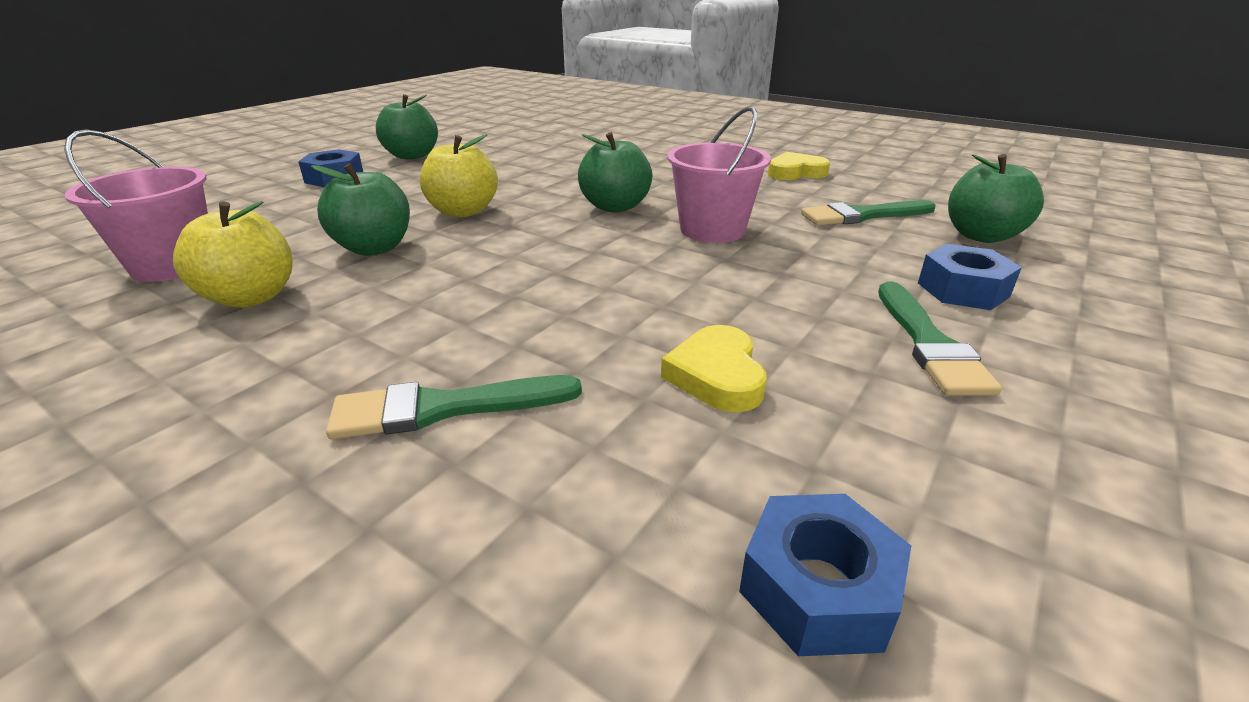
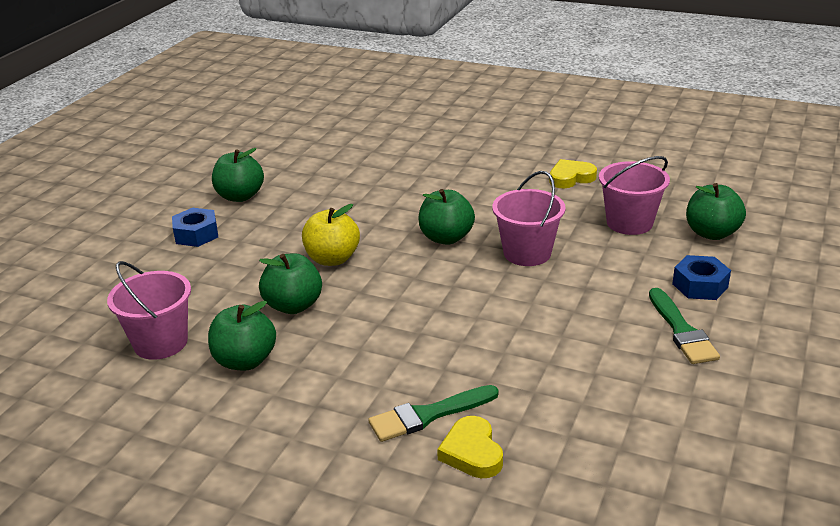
camera: 10 degrees left, 0 degrees up
(251, 297) = (245, 361): yellow apple -> green apple
(717, 375) = (568, 371): yellow heart -> yellow heart (472, 452)
(818, 588) = (643, 467): blue nut -> none
(862, 215) = (629, 223): green brush -> pink bucket

